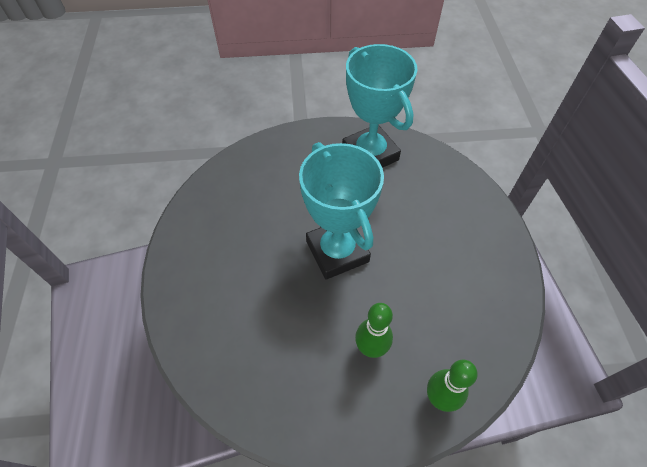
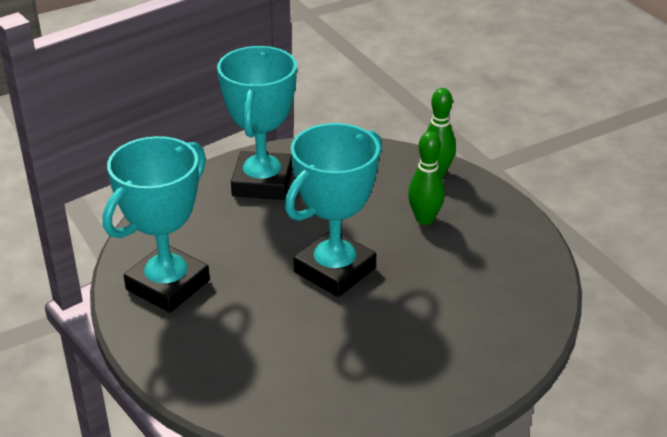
camera: 115 degrees left, 20 degrees down
(472, 245) = (263, 182): none -> turquoise trophy

